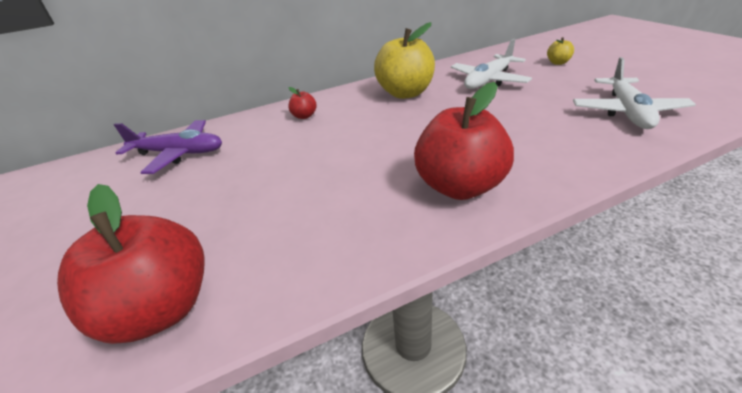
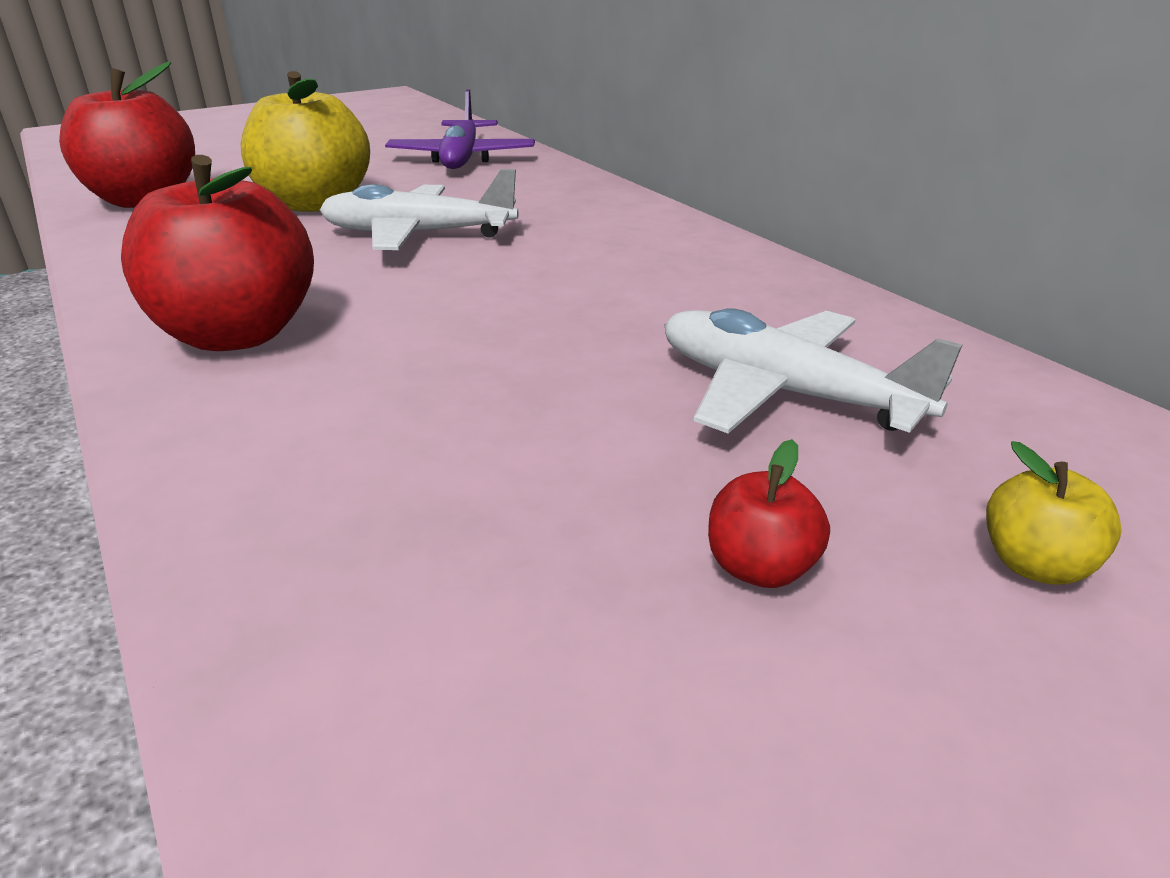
camera: 80 degrees right, 5 degrees down
(304, 116) = (569, 209): red apple -> red apple (760, 568)
(405, 93) = (679, 285): yellow apple -> yellow apple (315, 204)
(627, 112) = (486, 637): white plane -> white plane (417, 234)

